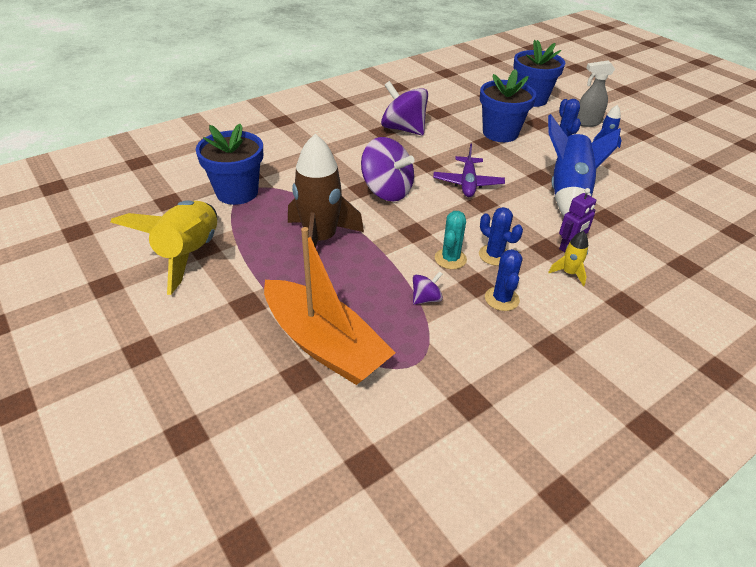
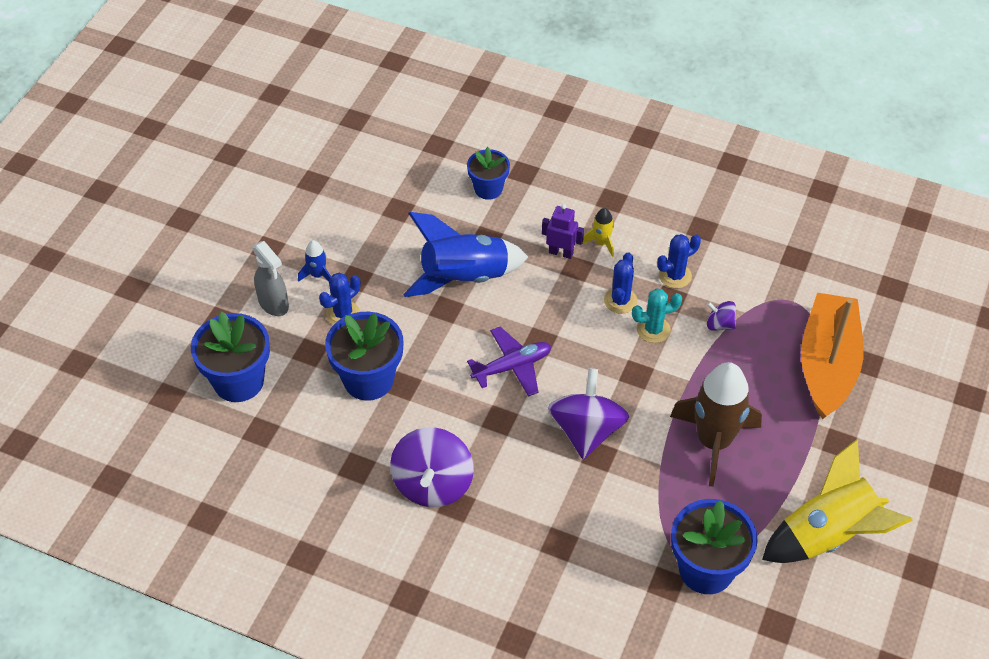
camera: 120 degrees left, 10 degrees up
(668, 238) = (488, 189): none -> blue flower pot

